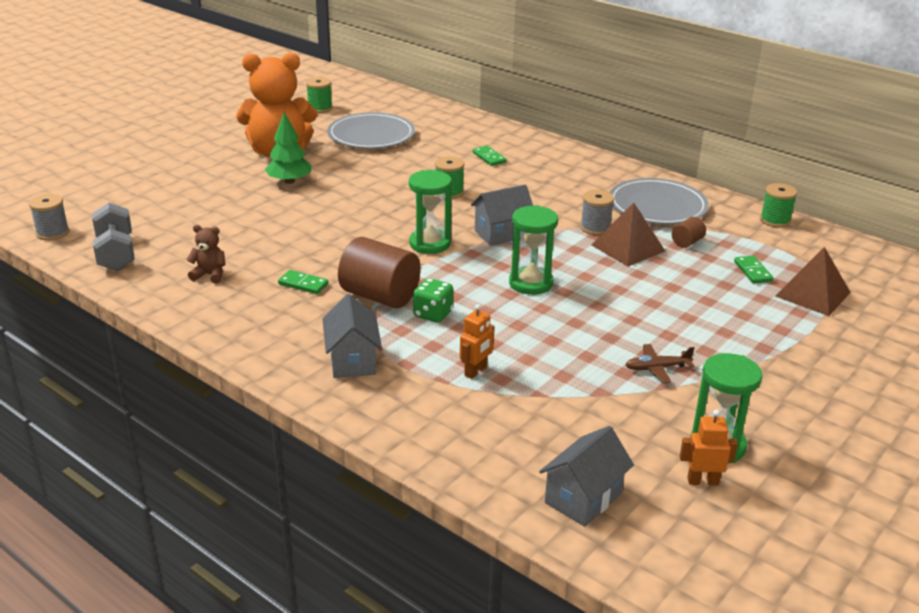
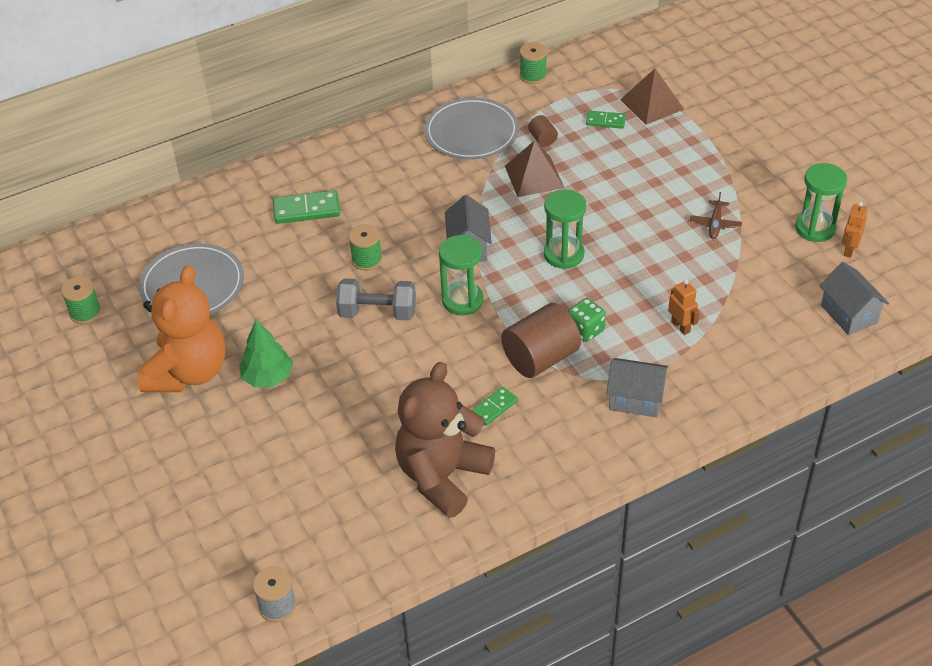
camera: 65 degrees left, 15 degrees up
(116, 253) = (358, 550): grey dumbbell -> grey dumbbell (377, 313)
(210, 275) = (442, 476): brown teddy bear -> brown teddy bear, size x2.46
(489, 157) = (307, 209): green domino -> green domino, size x1.62
(595, 228) = (489, 184): grey spool -> none

